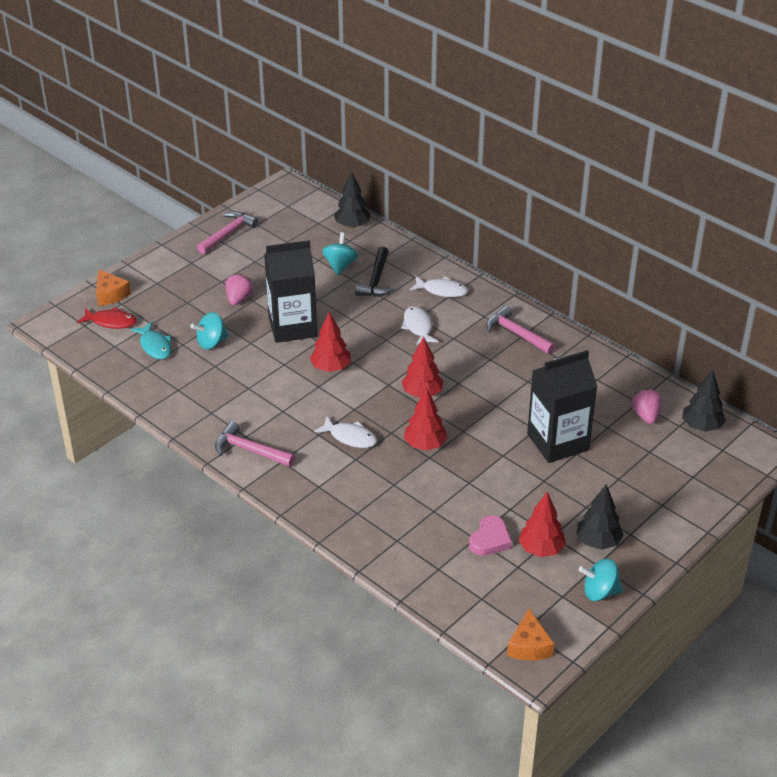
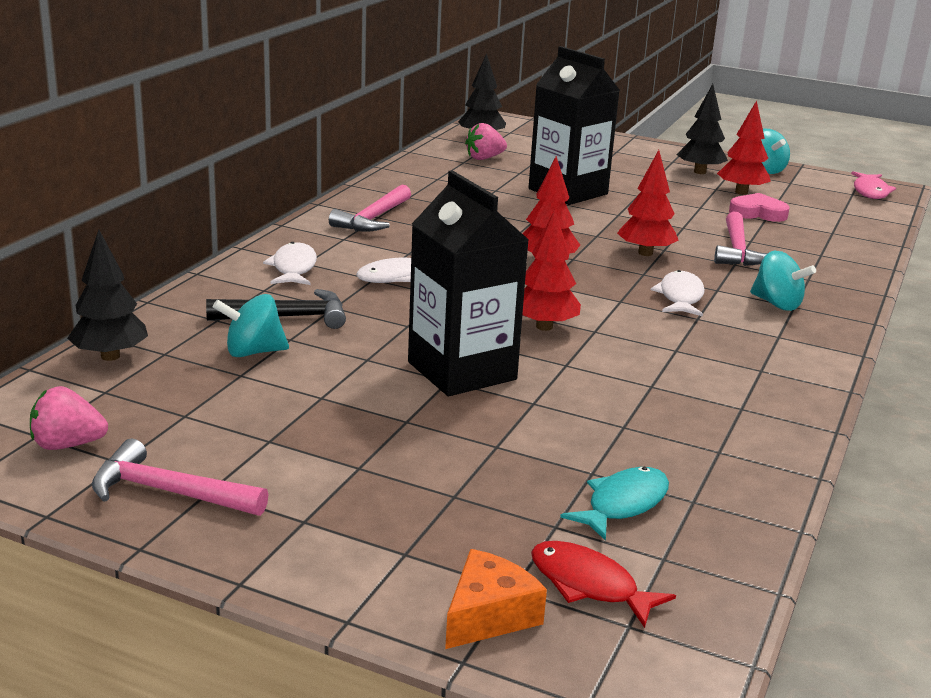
camera: 110 degrees left, 15 degrees down
(111, 322) = (589, 585): red fish -> red fish turned 45 degrees counterclockwise
(211, 342) = (563, 441): turquoise spinning top -> turquoise spinning top (777, 304)
(239, 299) = (411, 436): pink strawberry -> pink strawberry (67, 445)
(249, 450) = (786, 362): pink hammer -> pink hammer (737, 250)
(529, 646) = (870, 192): orange cheese -> pink fish

